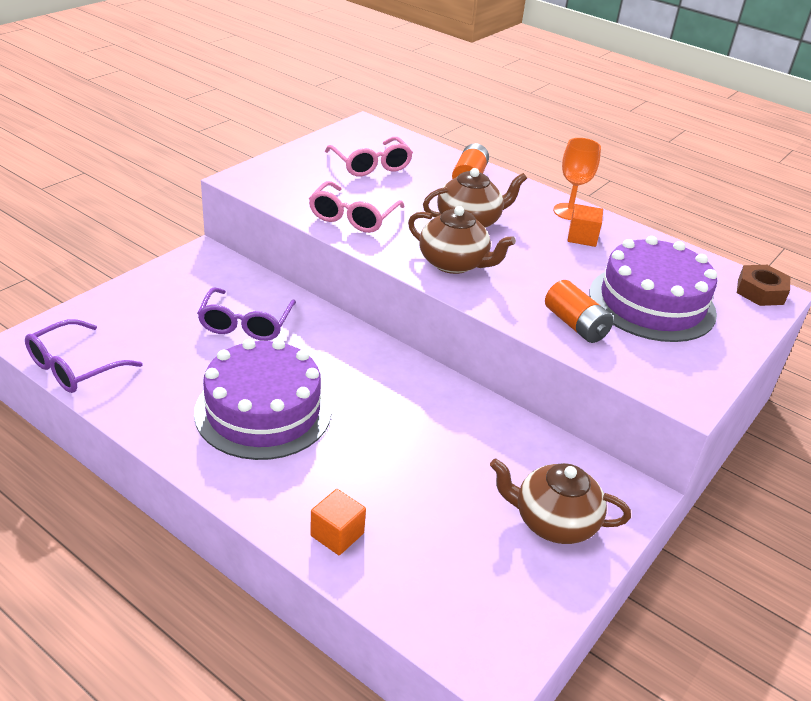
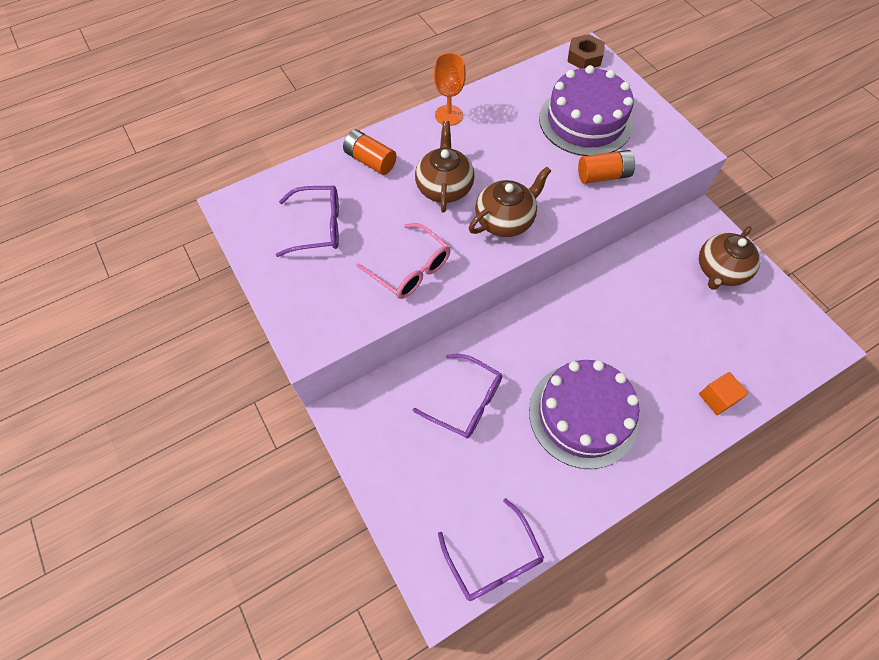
camera: 65 degrees left, 25 degrees up
(371, 165) = (318, 227): pink glasses -> purple glasses
(582, 237) = (489, 123): orange cube -> none

